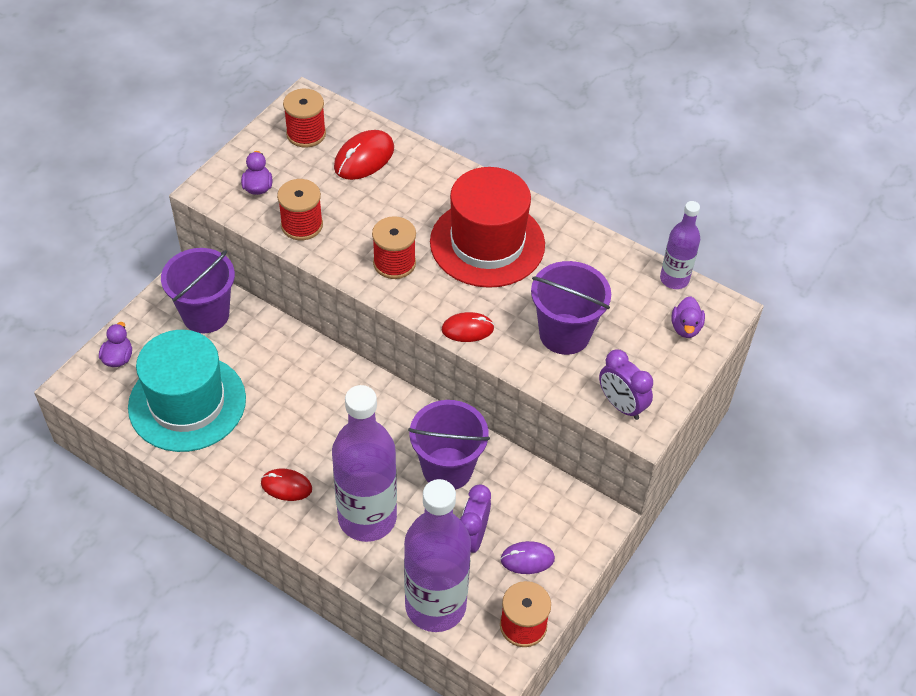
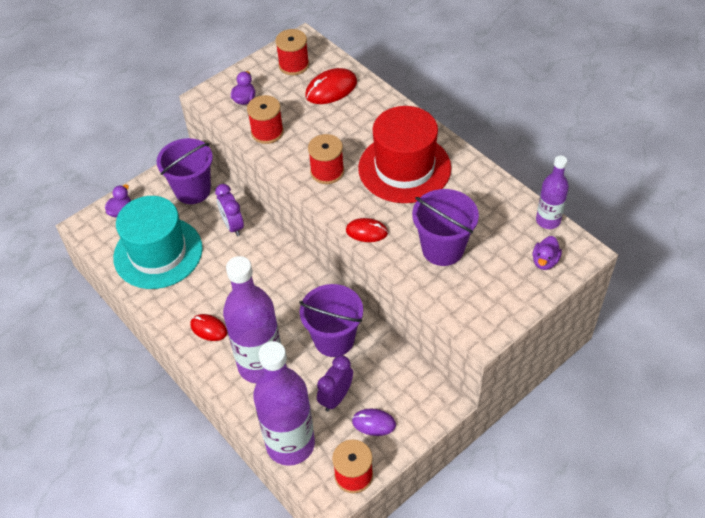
camera: 20 degrees right, 0 degrees up
(621, 405) = (470, 314): purple clock -> purple clock (233, 226)

